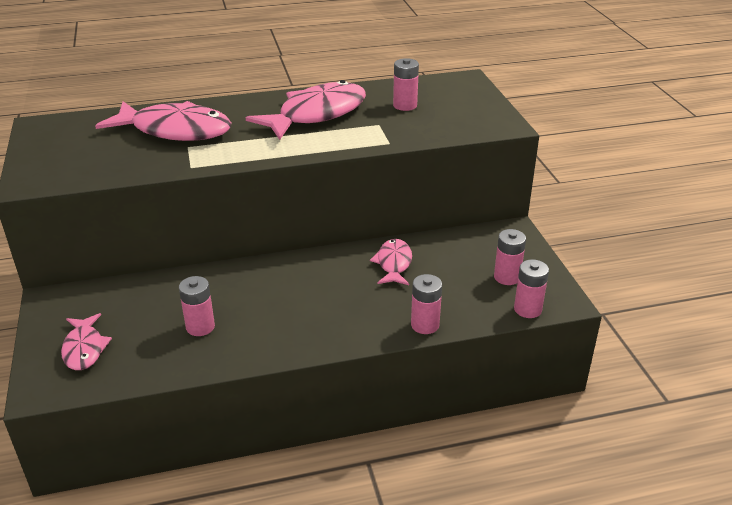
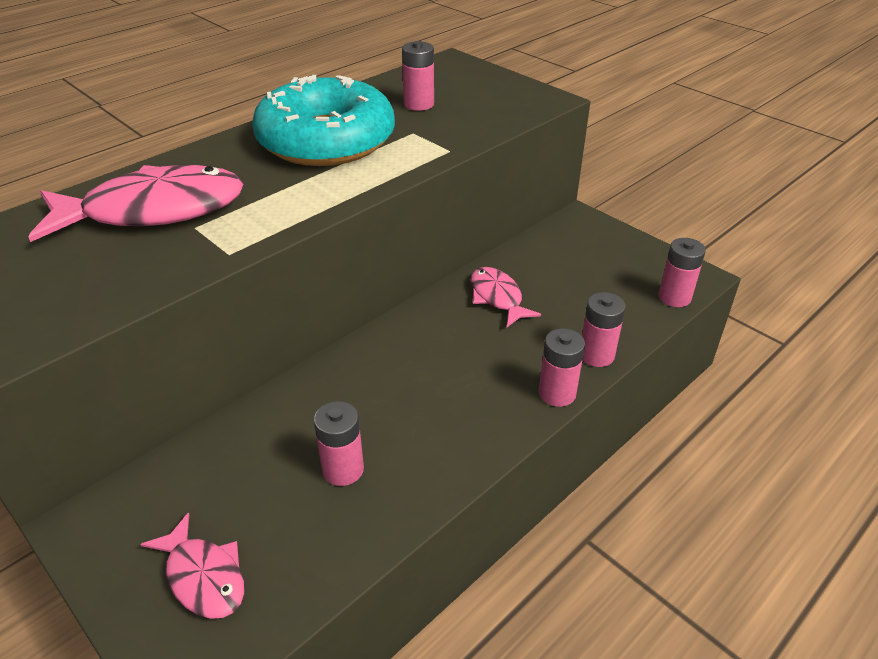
camera: 30 degrees left, 5 degrees up
(316, 114) = (326, 140): pink fish -> turquoise donut
(507, 277) = (622, 270): pink battery -> pink battery (557, 393)

